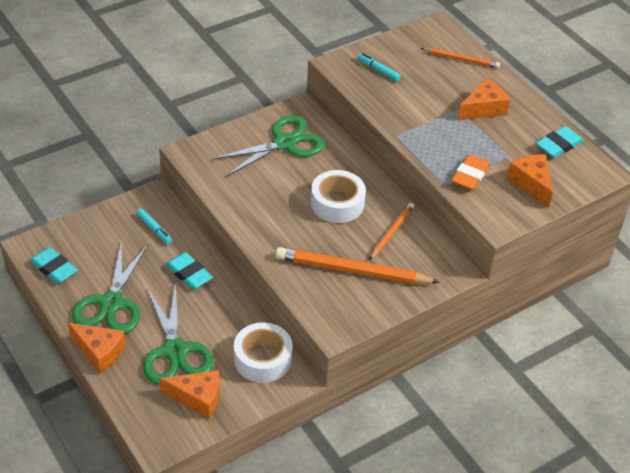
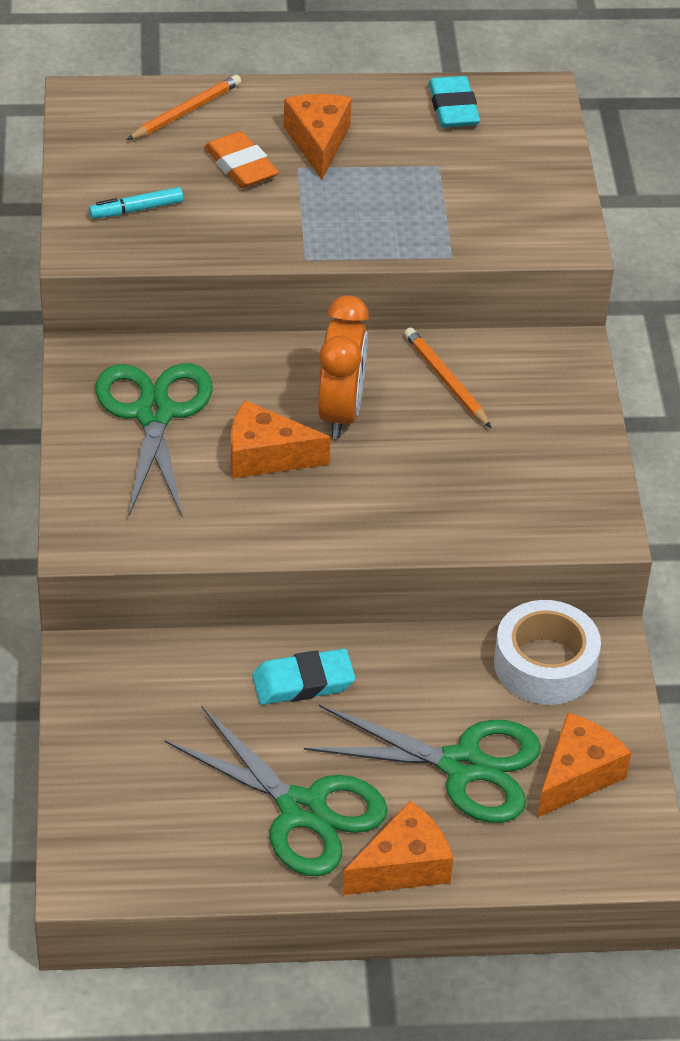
camera: 60 degrees left, 0 degrees up
(54, 268) = (163, 861): turquoise eraser -> none
(154, 229) = (166, 688): turquoise marker -> none
(337, 203) = (340, 412): white tape -> orange clock
(352, 271) = (496, 458): orange pencil -> none
(470, 175) = (451, 223): orange eraser -> orange eraser (241, 166)
(531, 184) = (513, 172): orange cheese -> orange cheese (266, 456)

